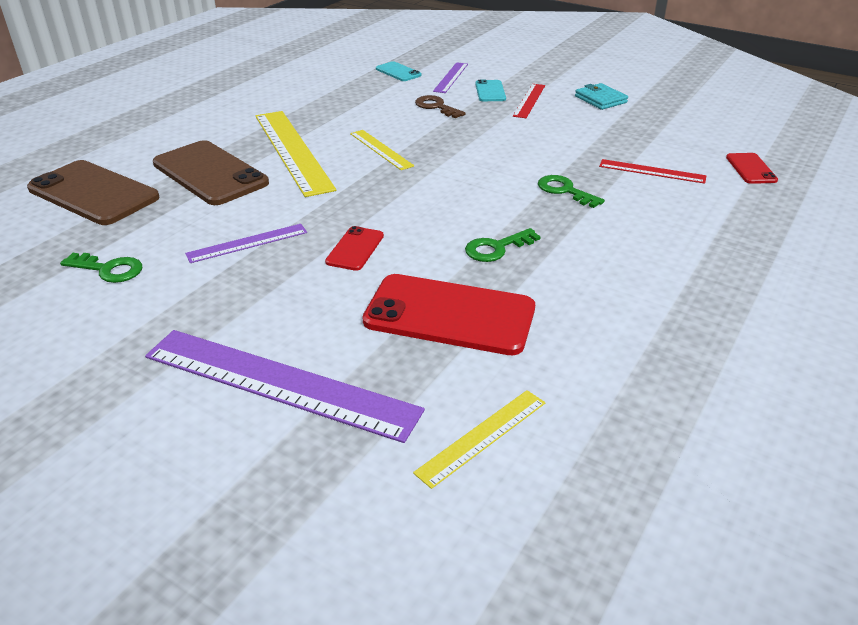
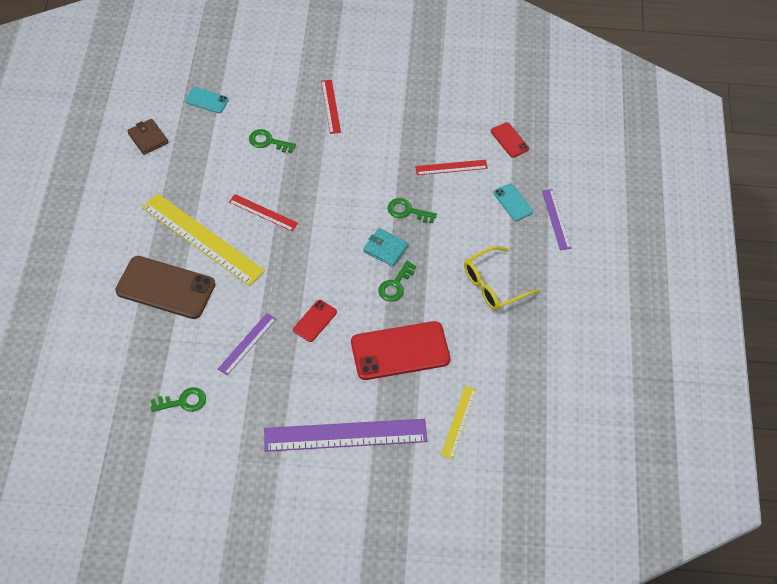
camera: 30 degrees left, 20 degrees up
(93, 193) = (104, 341): brown phone -> none
(314, 80) = (148, 138): none -> brown wallet
(355, 249) = (315, 321): red phone -> red phone turned 45 degrees clockwise
(381, 149) = (263, 212): yellow ruler -> red ruler
(436, 107) = (268, 141): brown key -> green key
(451, 77) = (253, 93): purple ruler -> purple ruler (556, 219)
(490, 91) = (295, 104): turquoise phone -> turquoise phone (513, 202)
(600, 99) = (381, 85): turquoise wallet -> turquoise wallet (385, 249)
(651, 290) = (493, 285): none -> yellow glasses

